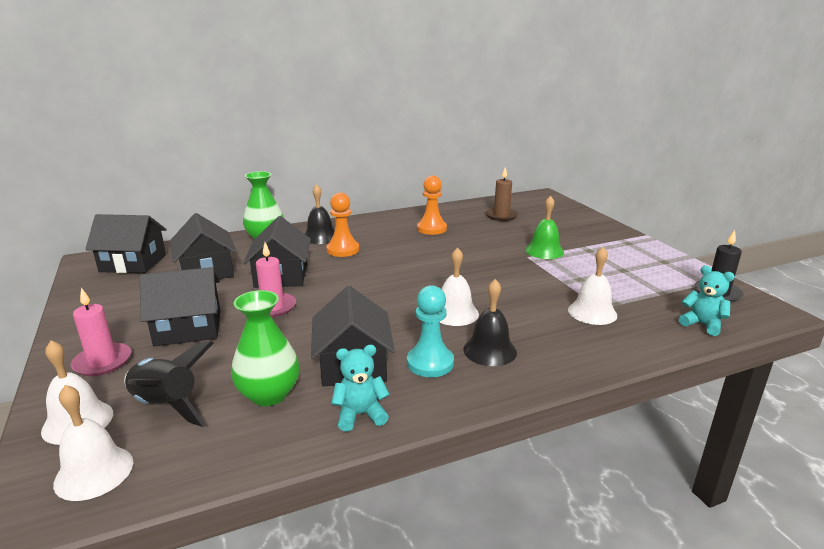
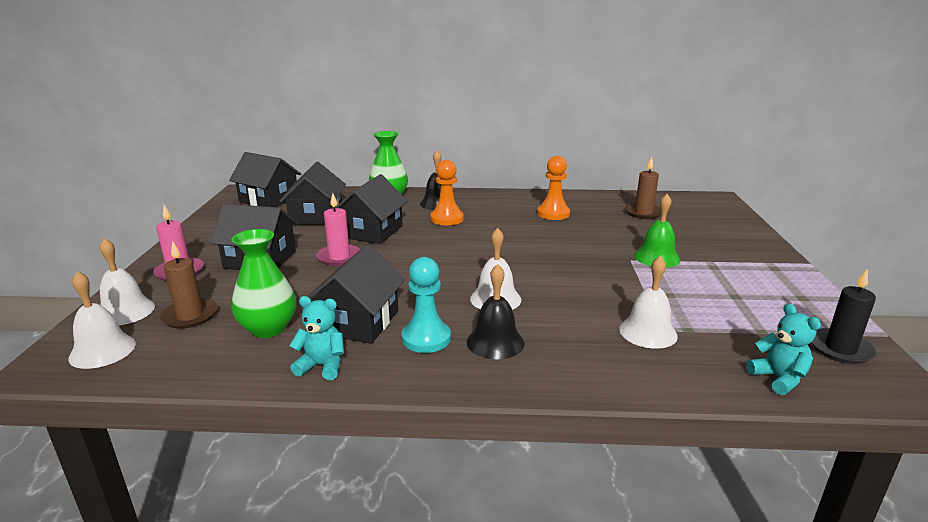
camera: 25 degrees right, 0 degrees up
(166, 405) = (190, 316): black rocket -> brown candle

